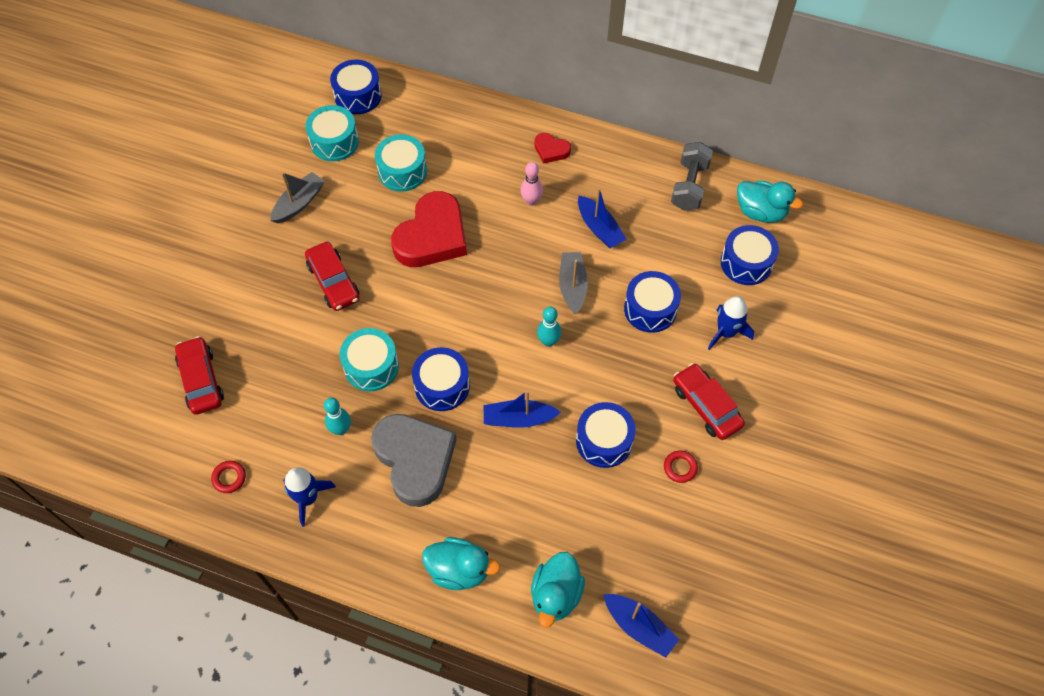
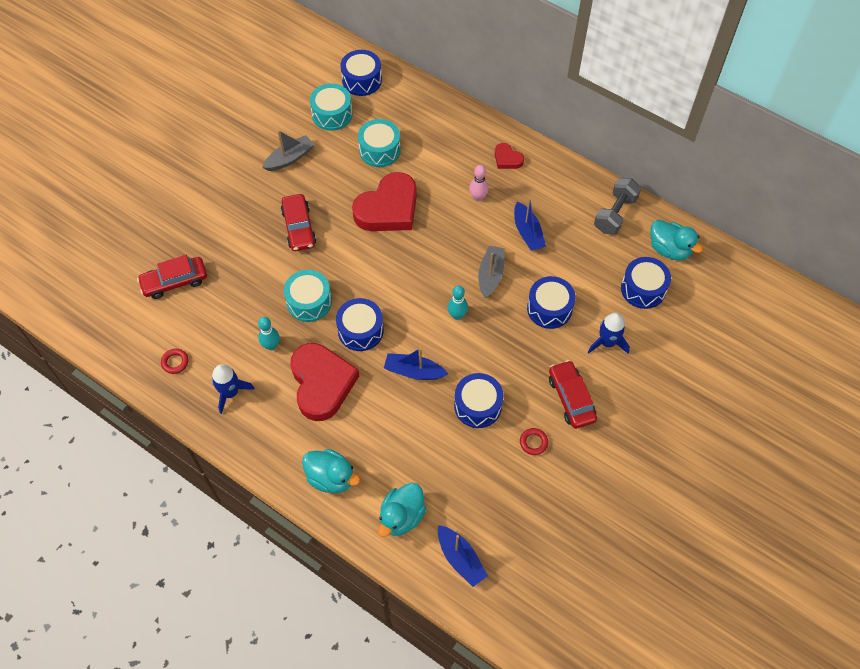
camera: 15 degrees right, 0 degrees up
(201, 380) = (174, 281): red car -> red car turned 105 degrees counterclockwise
(415, 460) = (322, 383): grey heart -> red heart

